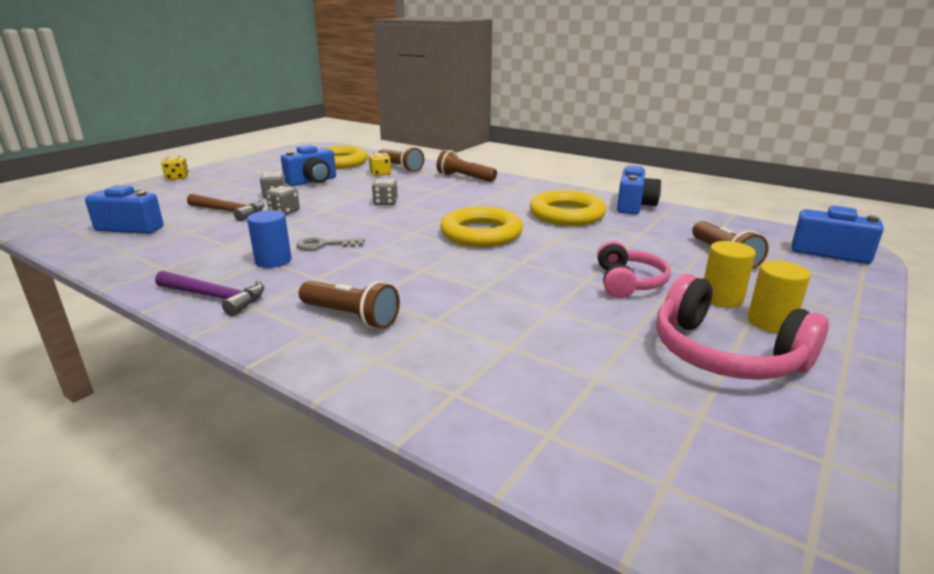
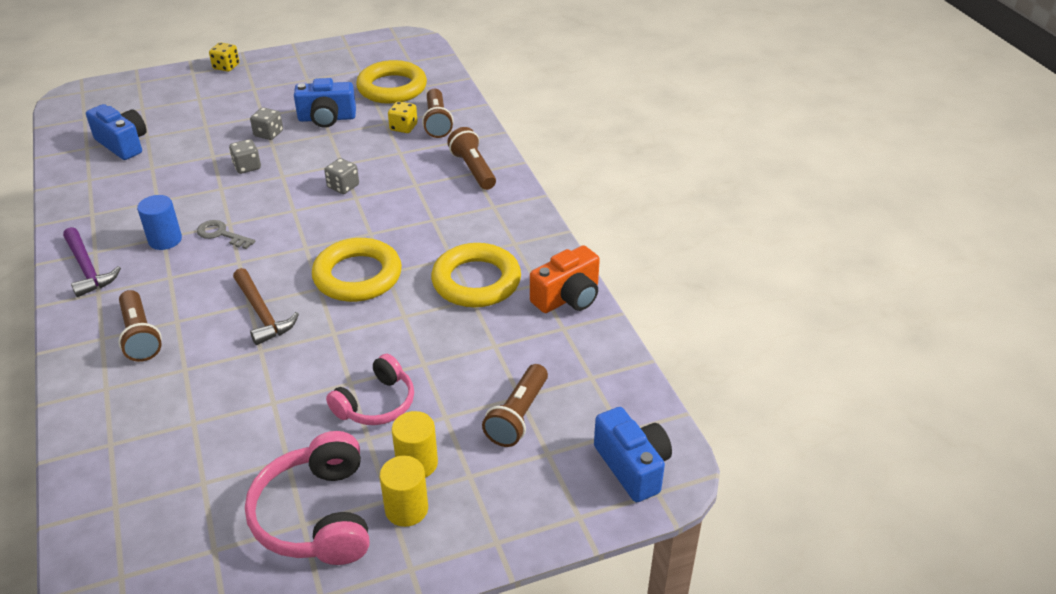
camera: 35 degrees right, 15 degrees up
(229, 211) = (208, 147): brown hammer -> brown hammer (262, 313)
(634, 206) = (568, 297): blue camera -> orange camera

